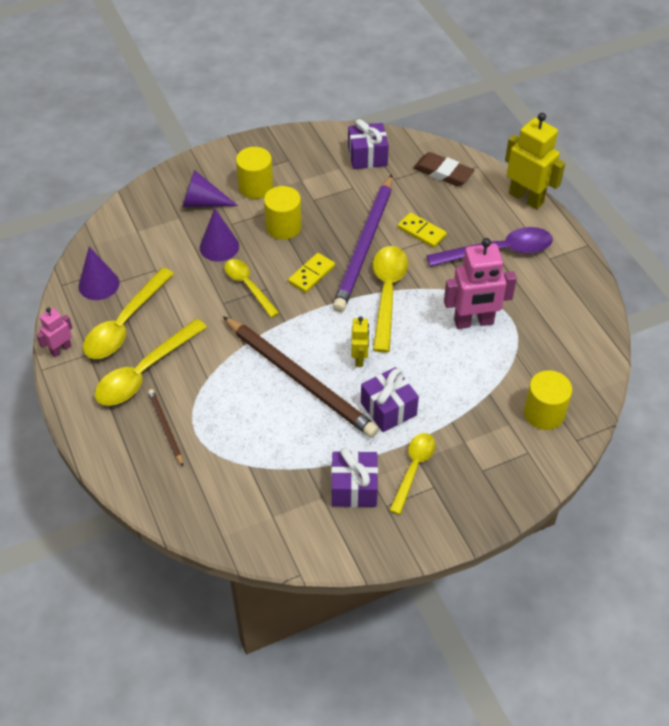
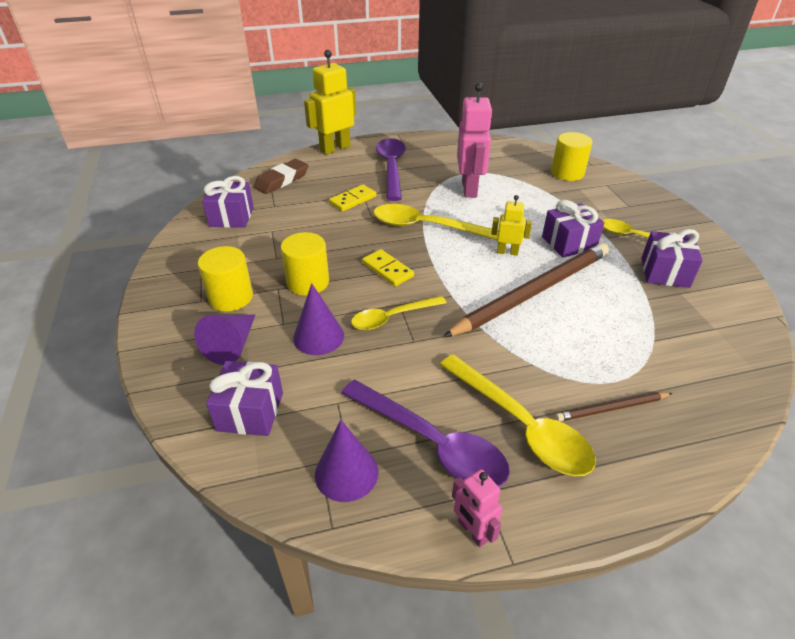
camera: 80 degrees left, 10 degrees down
(124, 324) = (432, 443): yellow spoon -> purple spoon
(143, 228) = (250, 411): none -> purple gift
(365, 246) = (359, 232): purple pencil -> none

